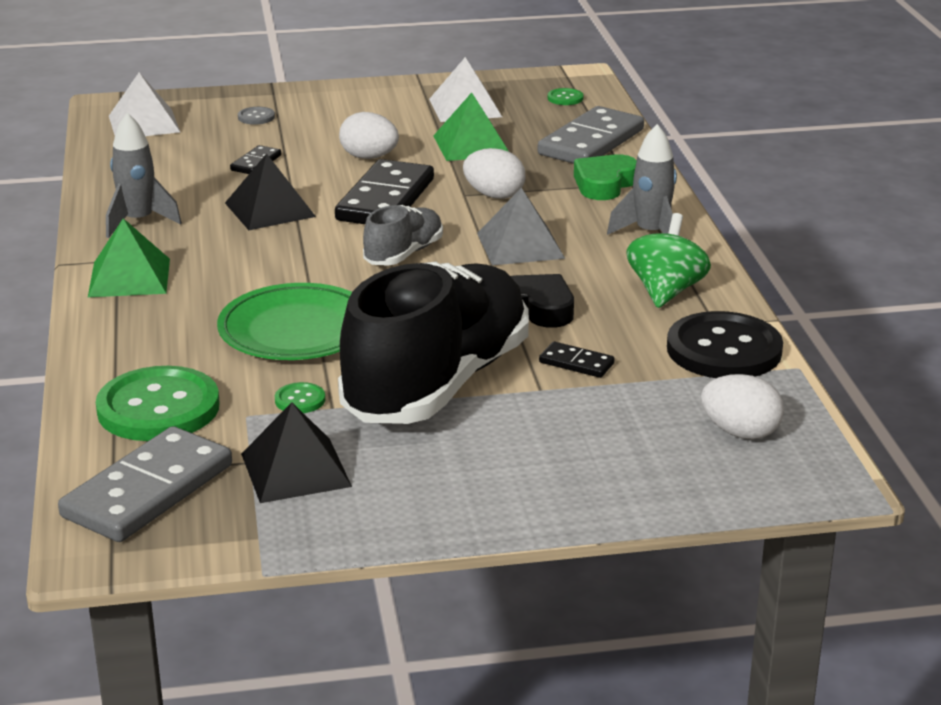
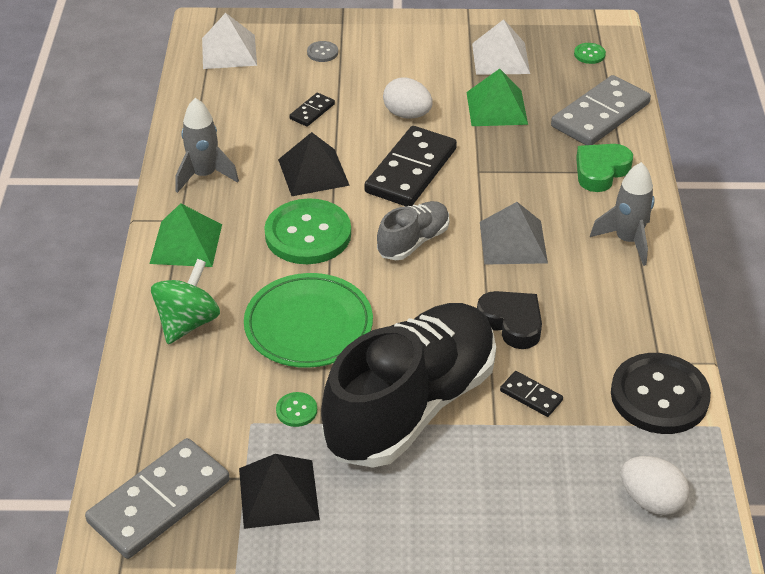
camera: 10 degrees right, 15 degrees up
(158, 408) = (183, 405): green button -> green button (308, 234)
(494, 195) = (503, 175): white egg -> none
(666, 291) = (625, 316): green spinning top -> green spinning top (188, 322)

